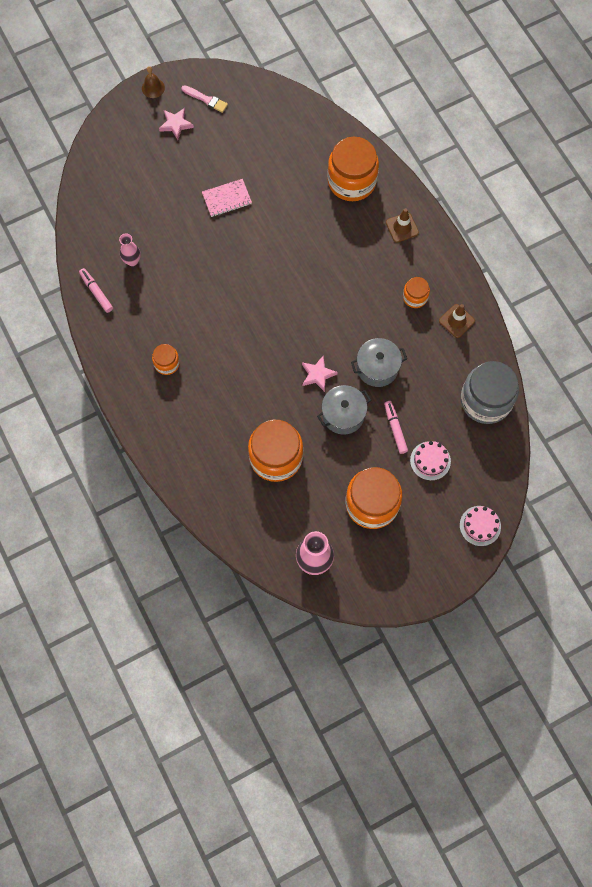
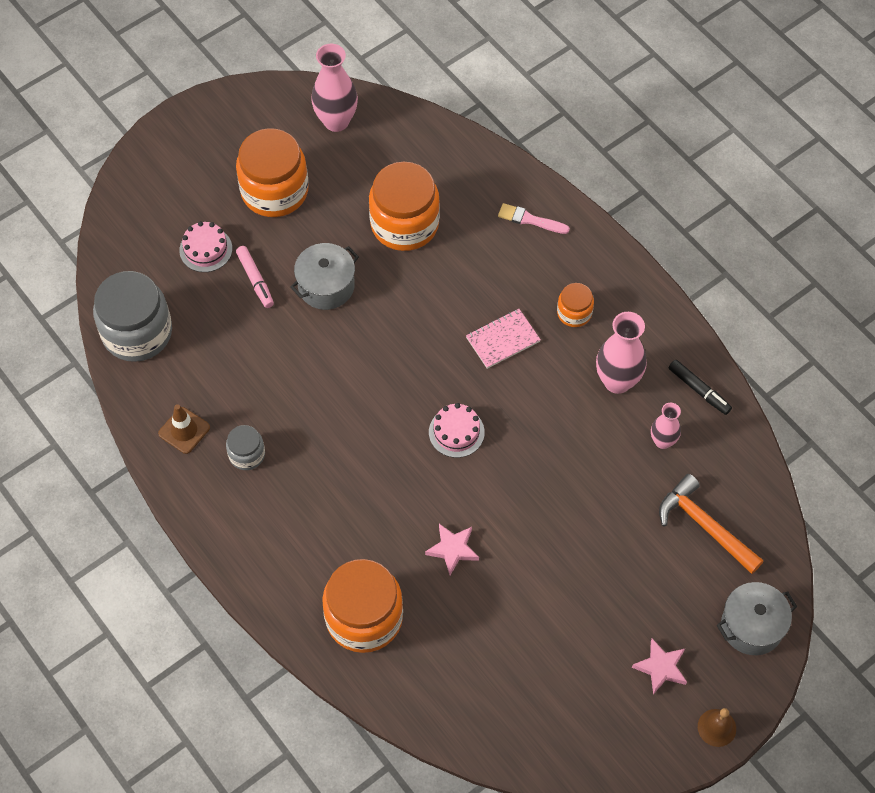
camera: 170 degrees right, 10 degrees down
(96, 292) = (699, 390): pink marker -> black marker
(122, 202) = (705, 526): none -> orange hammer
(150, 307) = (617, 381): none -> pink vase
(206, 99) = (624, 721): pink brush -> pink brush (530, 220)
(227, 199) = (550, 557): pink notebook -> pink notebook (503, 339)
(317, 374) = (368, 330): pink star -> pink star (453, 549)
(377, 368) = (288, 351): grey pot -> grey pot (751, 626)
(402, 227) = (277, 555): brown traffic cone -> none
(415, 297) = (247, 454): orange jar -> grey jar
(480, 526) = (137, 187): pink cake -> pink cake (456, 432)

